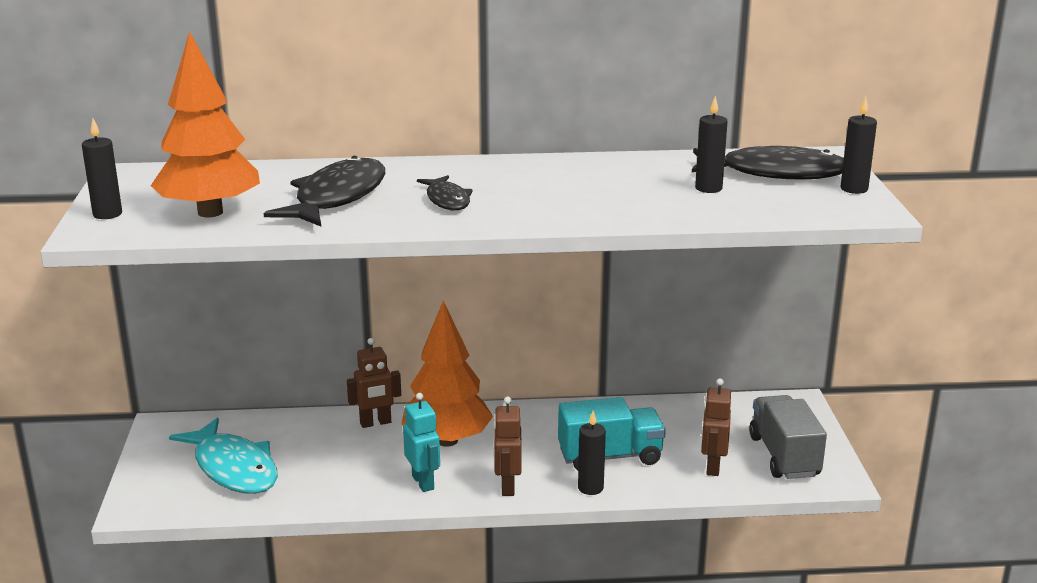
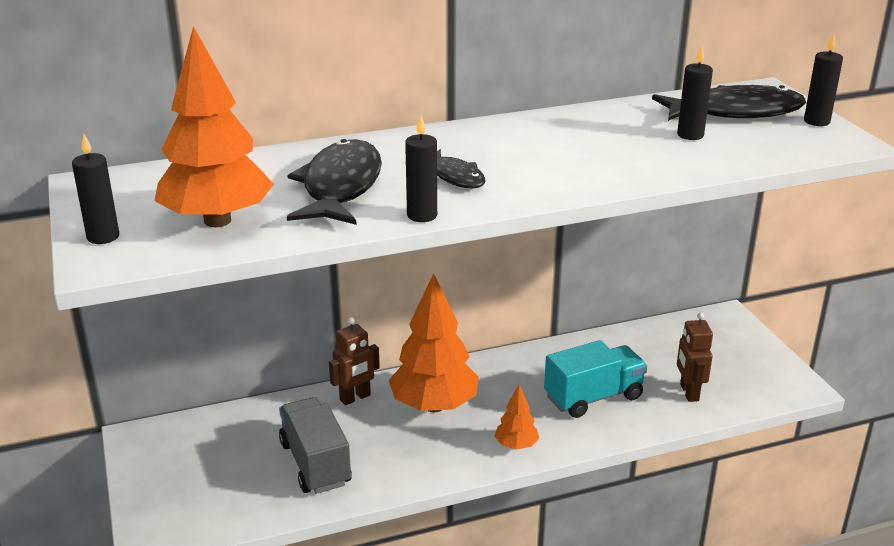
camera: 15 degrees left, 5 degrees up
(233, 468) = (236, 472): turquoise fish -> none
(423, 482) = (434, 455): turquoise robot -> none
(507, 487) = (516, 445): brown robot -> orange tree
(590, 488) = (593, 433): black candle -> black candle (422, 215)
(784, 456) = (744, 371): grey truck -> grey truck (315, 463)

